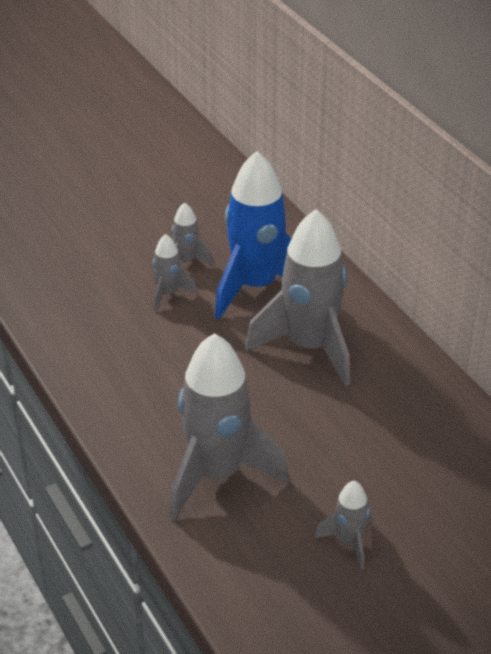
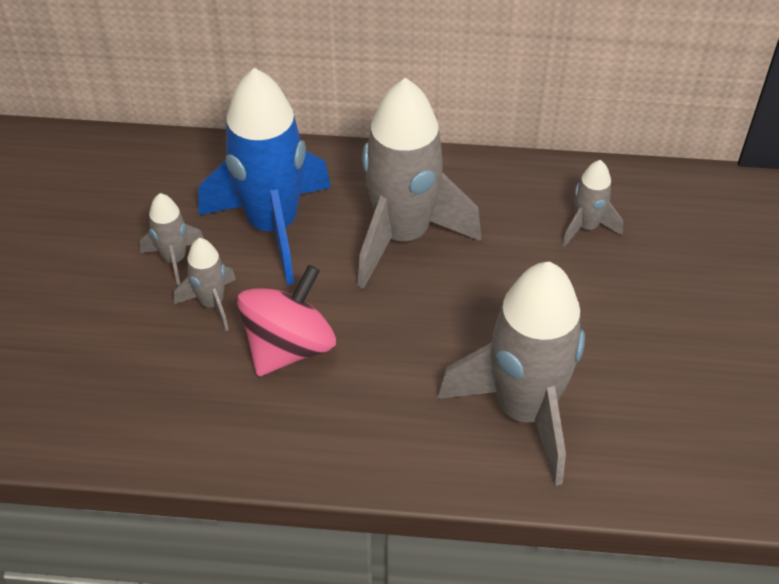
camera: 55 degrees left, 10 degrees up
(167, 342) = (289, 347): none -> pink spinning top
(349, 542) = (688, 356): grey rocket -> grey rocket (586, 227)

